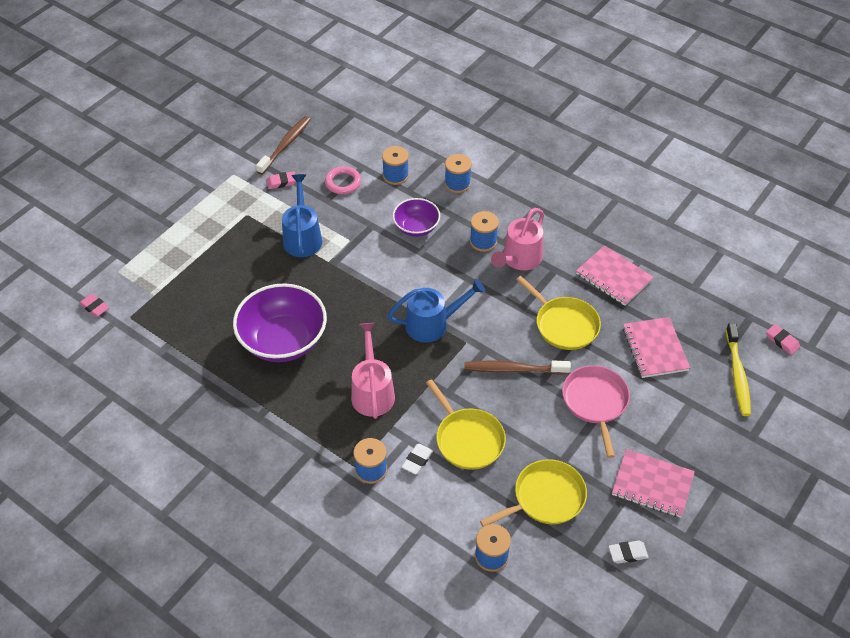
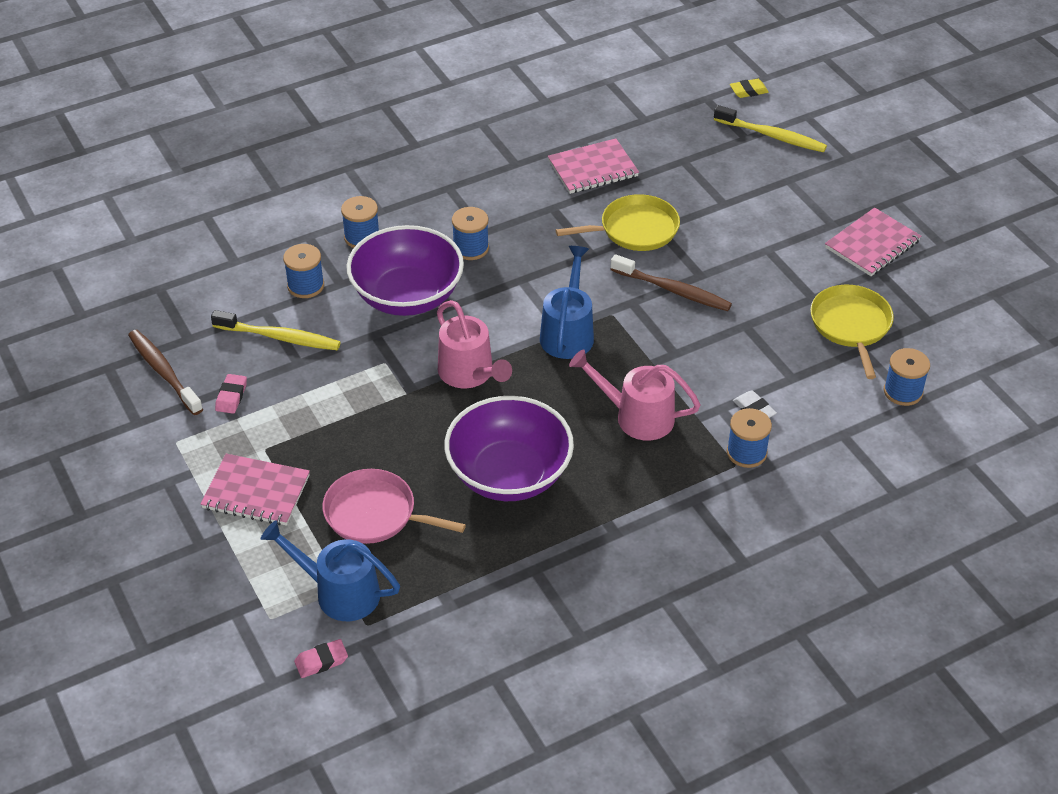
camera: 65 degrees left, 5 degrees down
(302, 237) = (346, 405): blue watering can -> blue watering can (338, 592)
(343, 182) = (279, 337): pink ring -> yellow toothbrush
(416, 227) = (407, 296): purple bowl -> purple bowl, size x1.78
(467, 439) = (746, 359): yellow pan -> none
(513, 369) = (673, 290): brown toothbrush -> brown toothbrush turned 90 degrees counterclockwise
(519, 260) = (518, 230): pink watering can -> pink watering can (470, 374)
(595, 402) = (751, 245): pink pan -> pink pan (375, 514)
(628, 553) = (943, 292): white eraser -> none
(655, 349) = (707, 177): pink notebook -> pink notebook (256, 492)
(782, 341) = (748, 91): pink eraser -> yellow eraser

